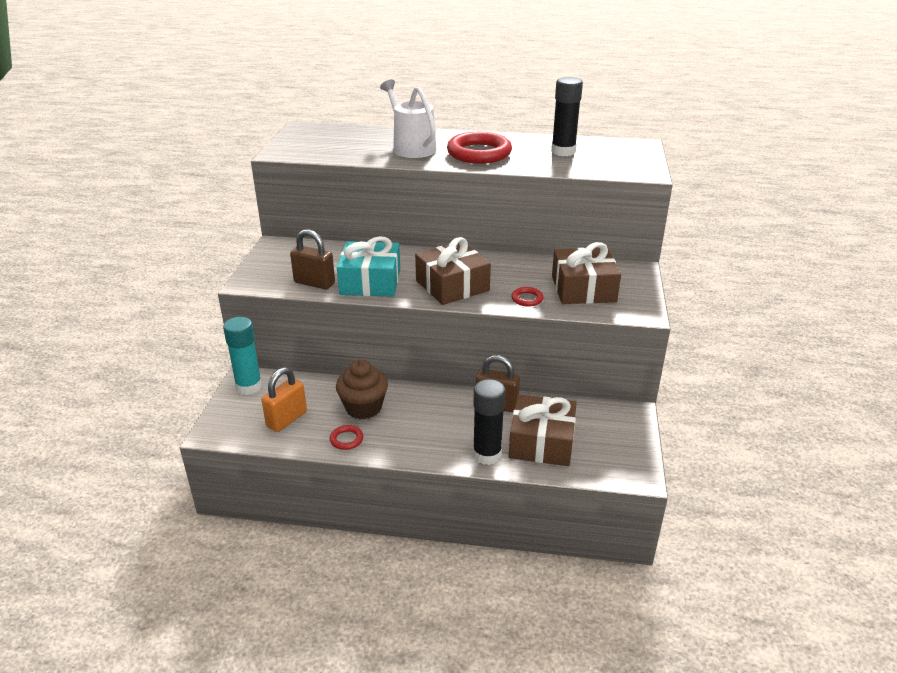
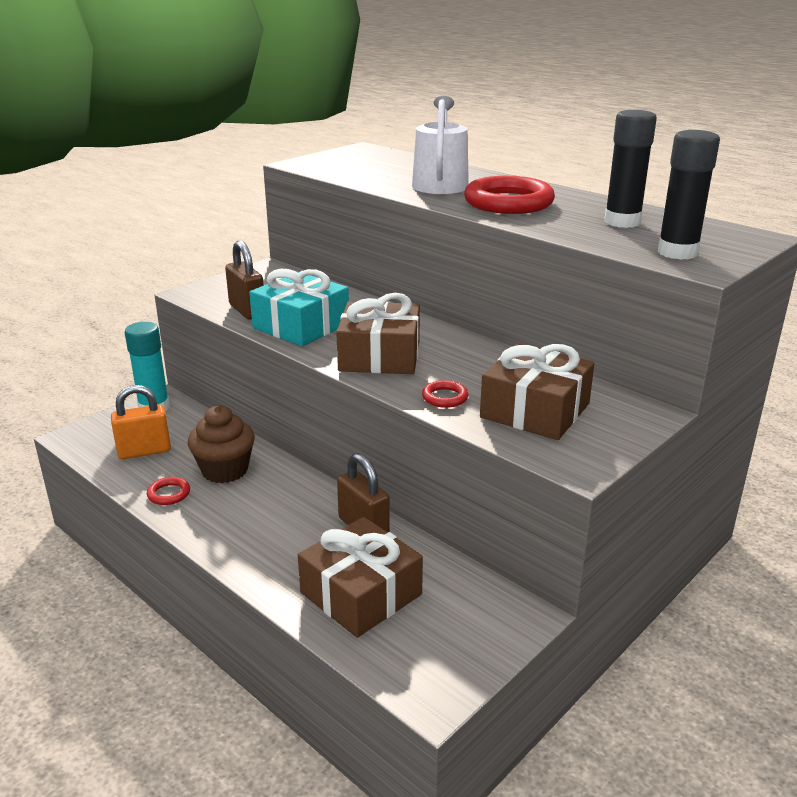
camera: 35 degrees right, 5 degrees down
(487, 454) = (282, 577): black glue stick -> black glue stick (677, 252)

